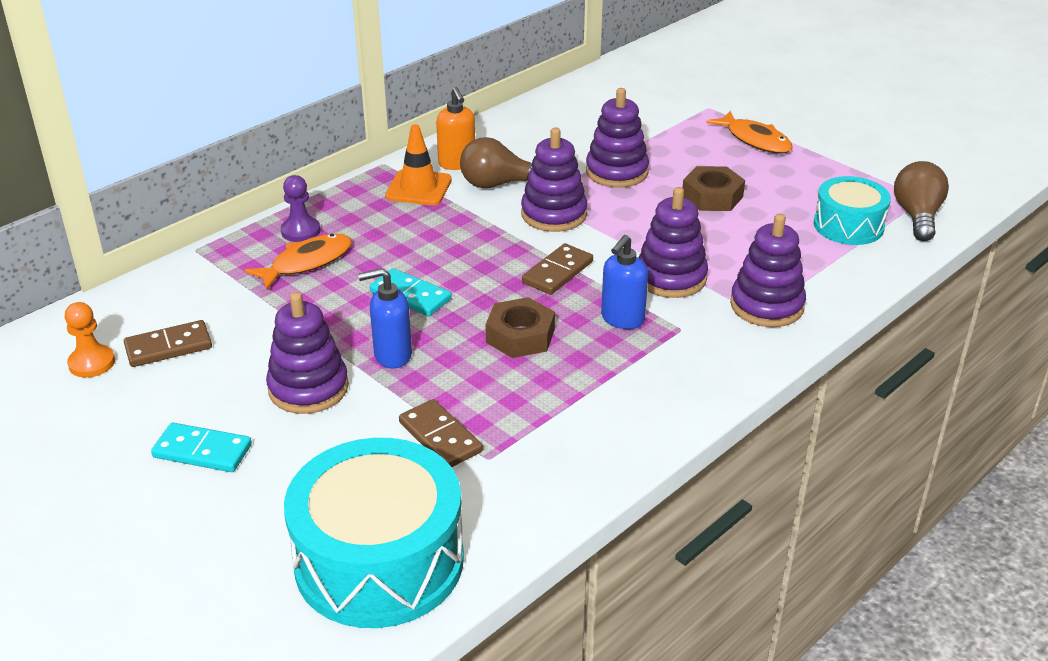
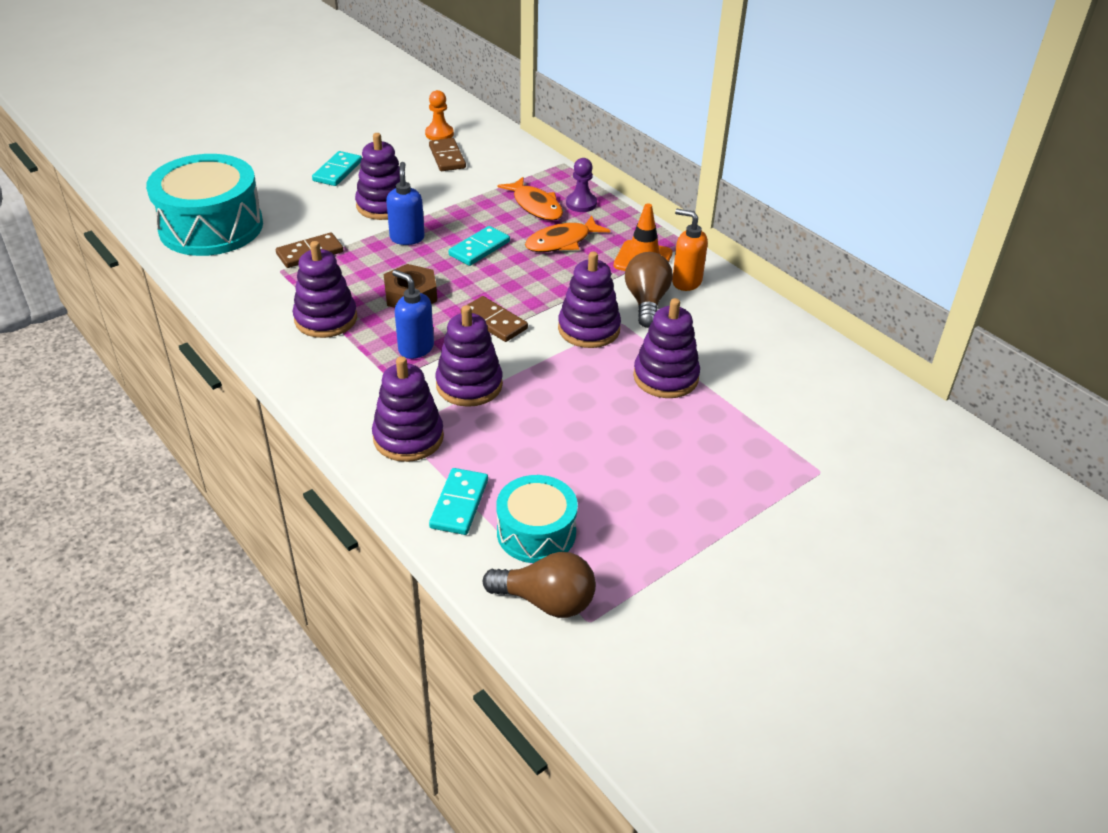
camera: 95 degrees right, 5 degrees up
(457, 163) = (686, 282): orange soap dispenser -> orange soap dispenser turned 45 degrees clockwise
(587, 395) = (326, 319): none -> purple stacking toy
(712, 196) = (610, 437): brown nut -> none
(755, 140) = (737, 496): orange fish -> orange fish (562, 242)
(838, 267) = (459, 504): none -> turquoise domino

